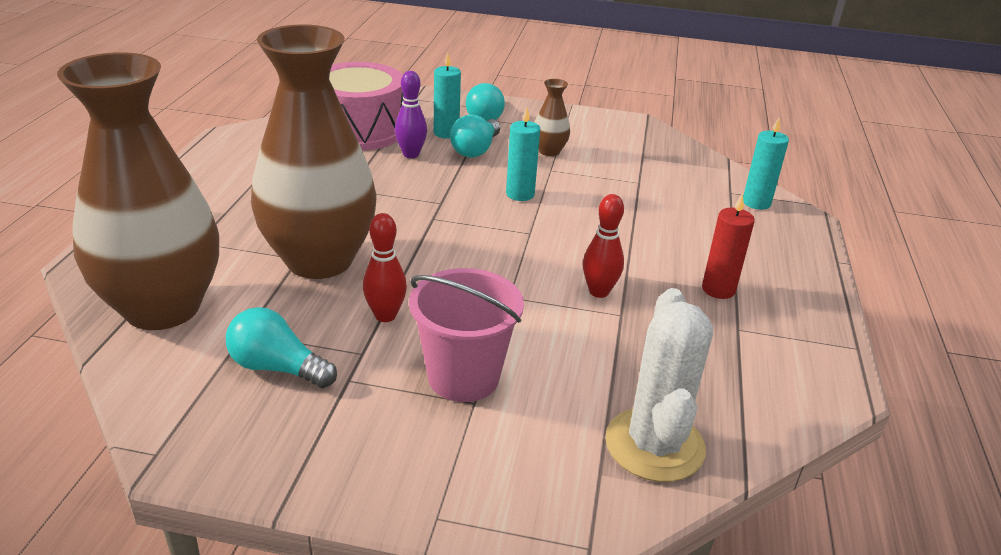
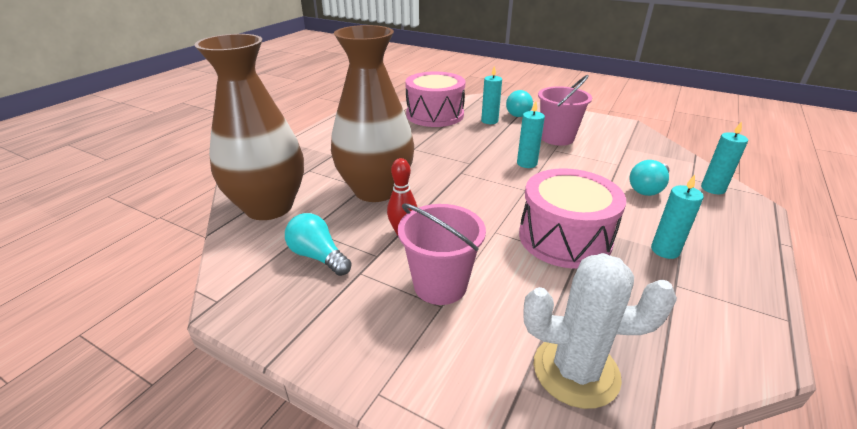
camera: 20 degrees right, 0 degrees up
(411, 154) = (461, 132): purple bowling pin -> none
(476, 150) = (506, 132): turquoise light bulb -> turquoise light bulb (648, 188)
(549, 151) = (557, 138): brown vase -> pink bucket
(599, 292) = (564, 238): red bowling pin -> pink drum
(654, 445) = (576, 371): white cactus -> white cactus turned 75 degrees clockwise
(718, 289) = (665, 250): red candle -> turquoise candle

